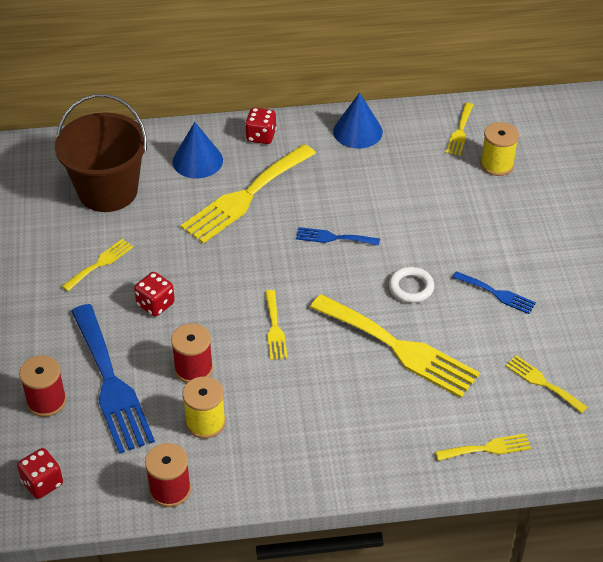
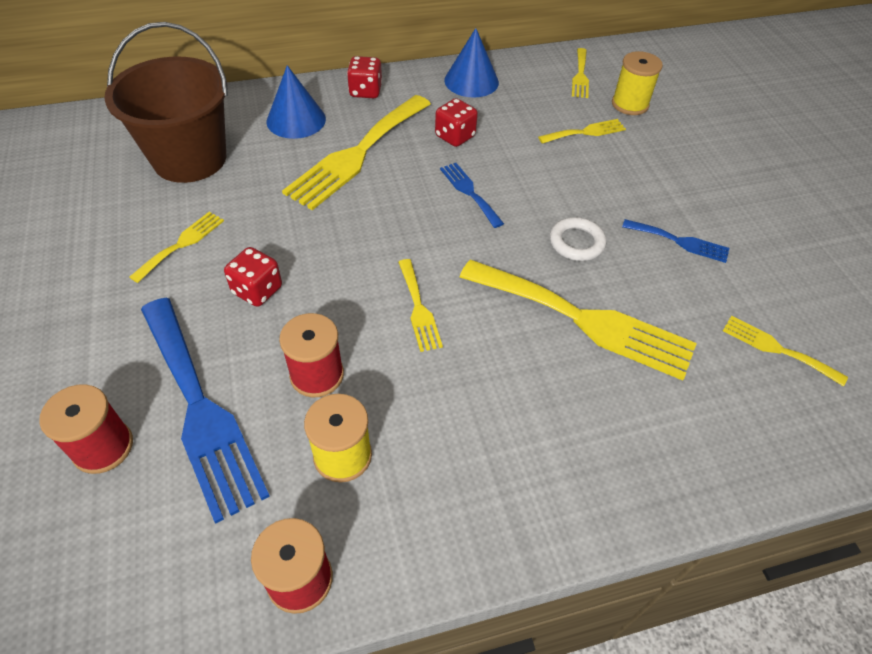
camera: 10 degrees left, 5 degrees up
(42, 483) = (91, 593): red dice -> red dice (455, 136)
(333, 238) = (469, 192): blue fork -> blue fork turned 60 degrees clockwise
(487, 448) = (743, 451): yellow fork -> yellow fork (585, 132)

